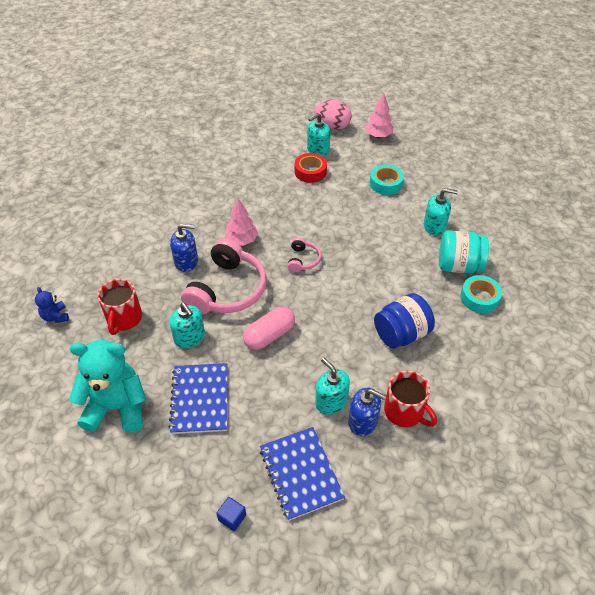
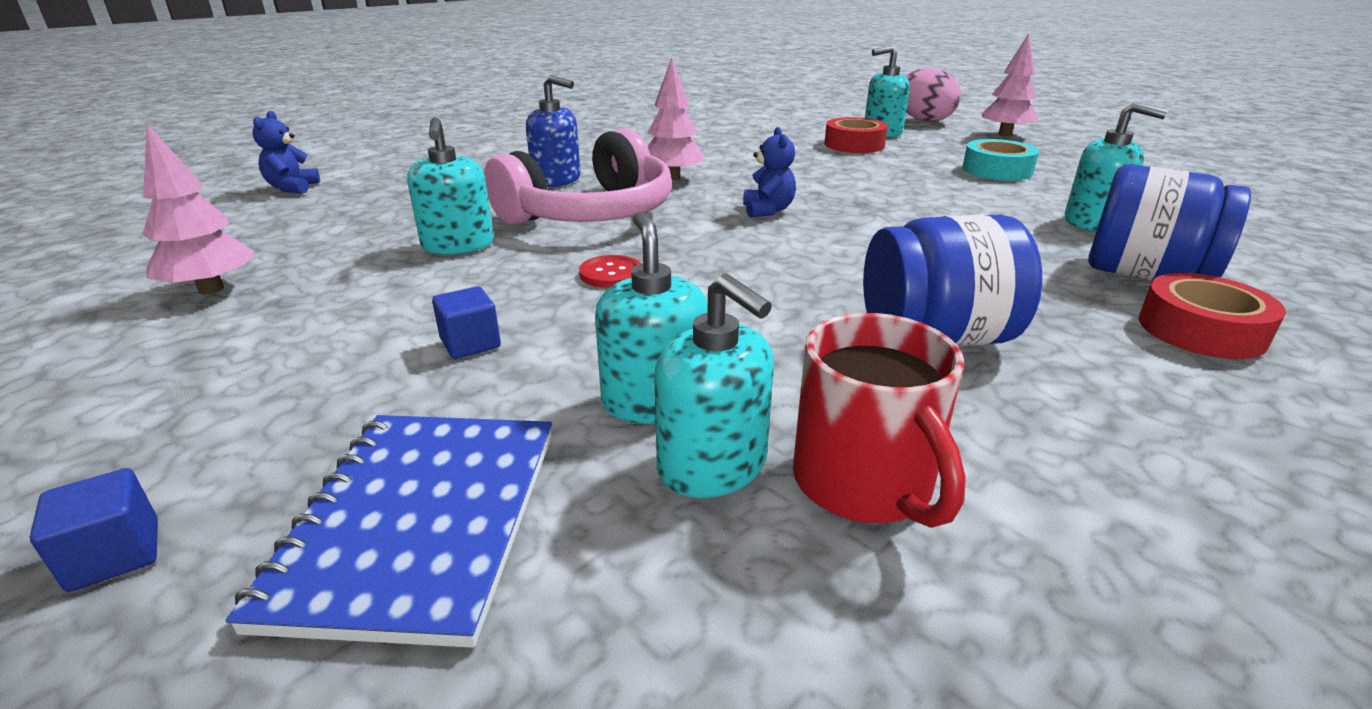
camera: 25 degrees right, 20 degrees down
(117, 407) = (211, 289): turquoise teddy bear -> pink tree
(124, 319) = (383, 208): red mug -> none
(200, 399) = (367, 318): blue notebook -> none
(251, 398) = (470, 343): none -> blue cube
(269, 335) = (611, 274): pink capsule -> red button
(303, 260) = (767, 210): pink headphones -> blue teddy bear
(363, 421) = (712, 465): blue soap dispenser -> turquoise soap dispenser
(458, 266) = (1144, 275): turquoise jar -> blue jar
(479, 298) = (1201, 330): turquoise tape -> red tape

